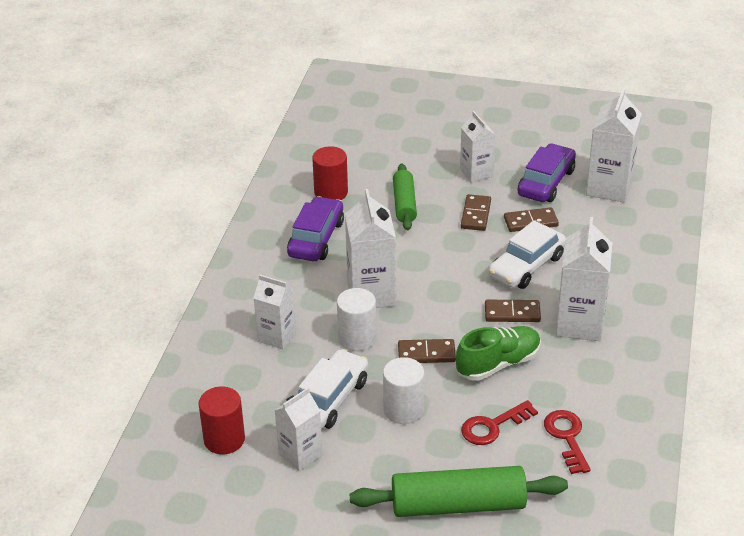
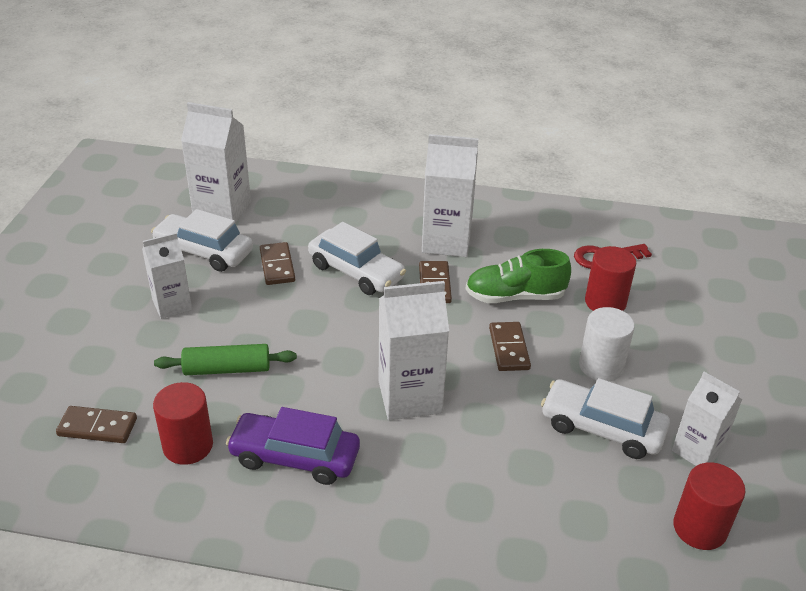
camera: 95 degrees left, 0 degrees up
(277, 336) = (501, 487): white carton -> none
(357, 338) = (493, 407): white cylinder -> none
(458, 505) = (716, 327): green rolling pin -> none
(476, 215) = (258, 307): brown domino -> brown domino (97, 427)
(493, 426) = (605, 302): red key -> red cylinder
(498, 364) = (515, 296): green shoe -> green shoe turned 60 degrees counterclockwise
(546, 182) = (204, 252): purple car -> white car

